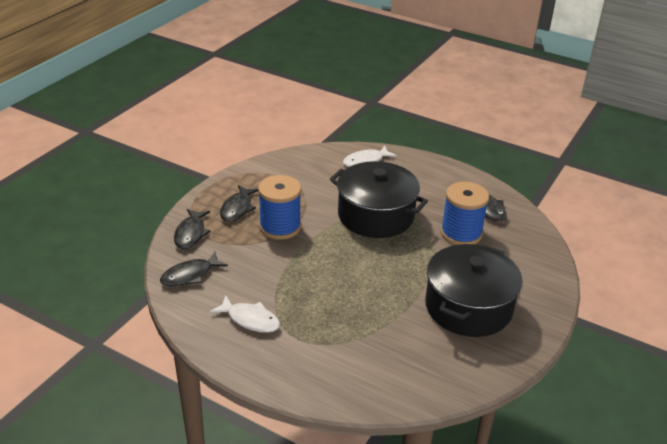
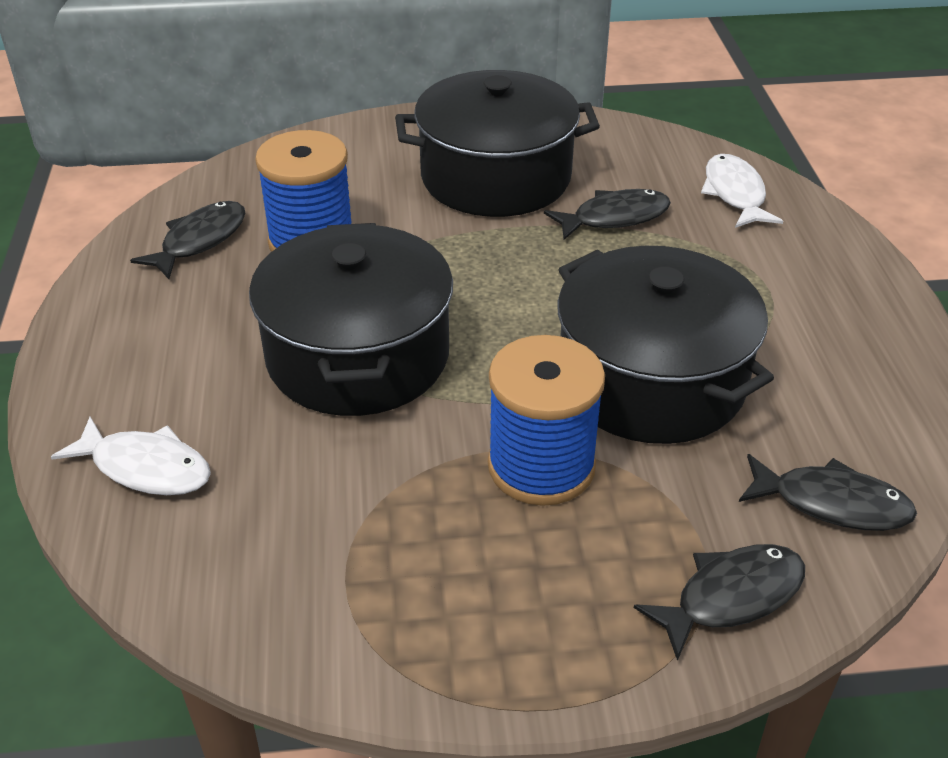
camera: 125 degrees left, 5 degrees up
(237, 208) = (557, 578): black fish -> black fish (614, 217)
(250, 319) = (809, 358): white fish -> white fish (735, 193)
(288, 272) = (651, 380): none -> black pot

